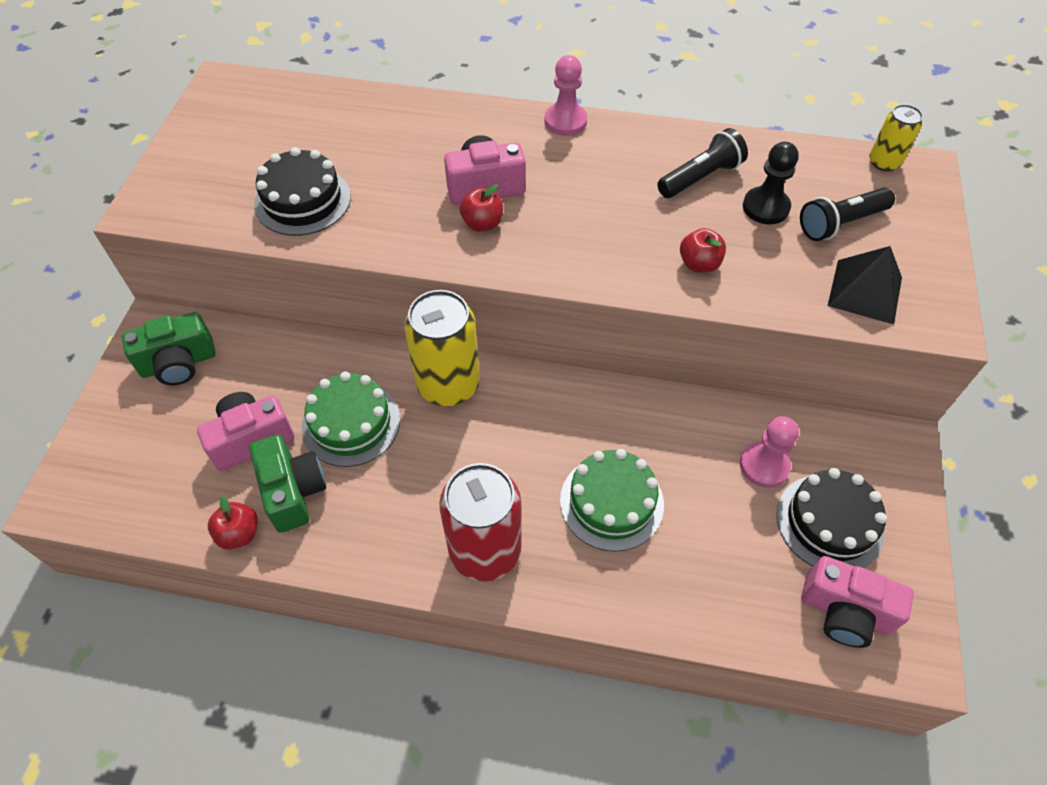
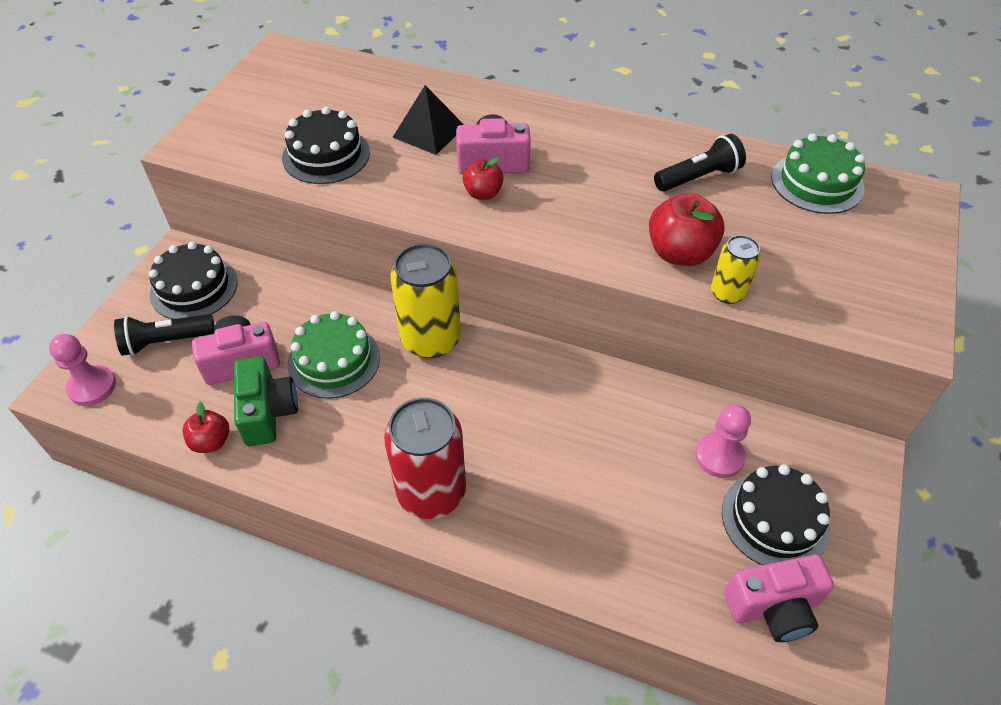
camera: 10 degrees right, 5 degrees down
(179, 363) = (194, 288): green camera -> black cake
(565, 121) = (581, 115): pink pawn -> pink pawn (92, 387)
(611, 502) = (561, 467): green cake -> green cake (817, 183)
(699, 264) = (680, 253): red apple -> red apple, size x1.67
(765, 207) = (756, 211): black pawn -> none
(840, 224) = (827, 234): black flashlight -> black flashlight (166, 341)
(844, 612) = (773, 607): pink camera -> pink camera turned 45 degrees counterclockwise
(865, 291) = (839, 298): black pyramid -> black pyramid (429, 131)
(884, 162) = (884, 184): yellow can -> yellow can (727, 293)

